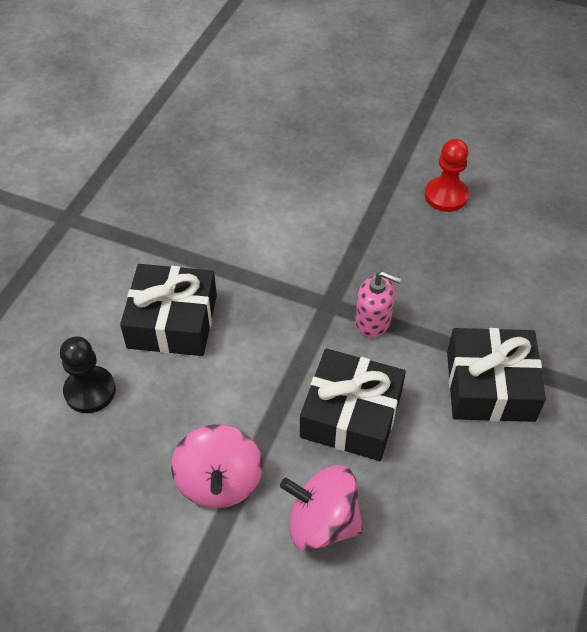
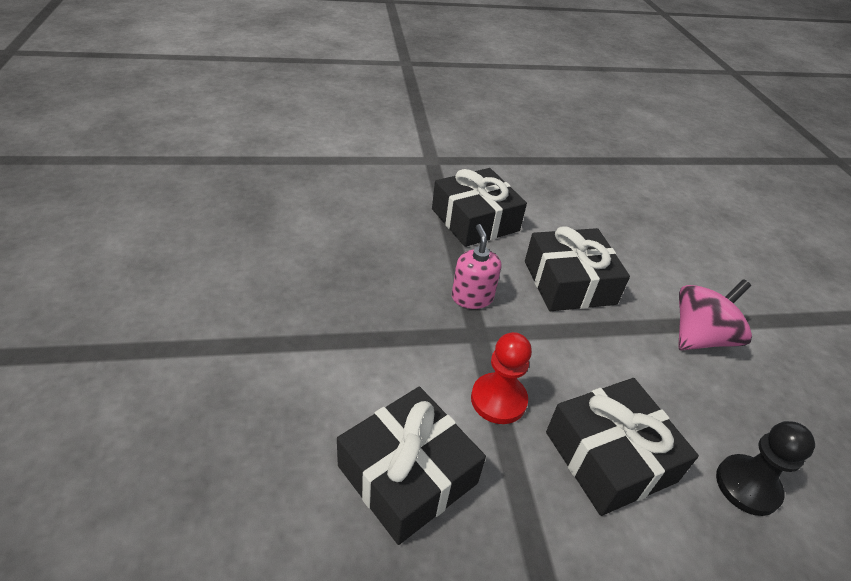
camera: 125 degrees left, 10 degrees down
(240, 210) = (407, 474): none -> black gift
(322, 522) = (658, 271): pink spinning top -> none
(446, 196) = (274, 292): red pawn -> red pawn (498, 400)

